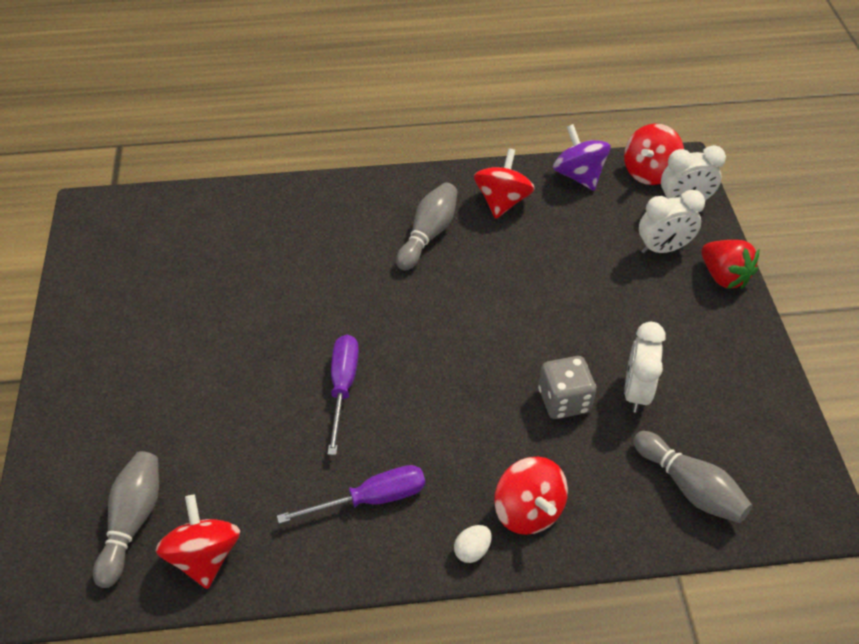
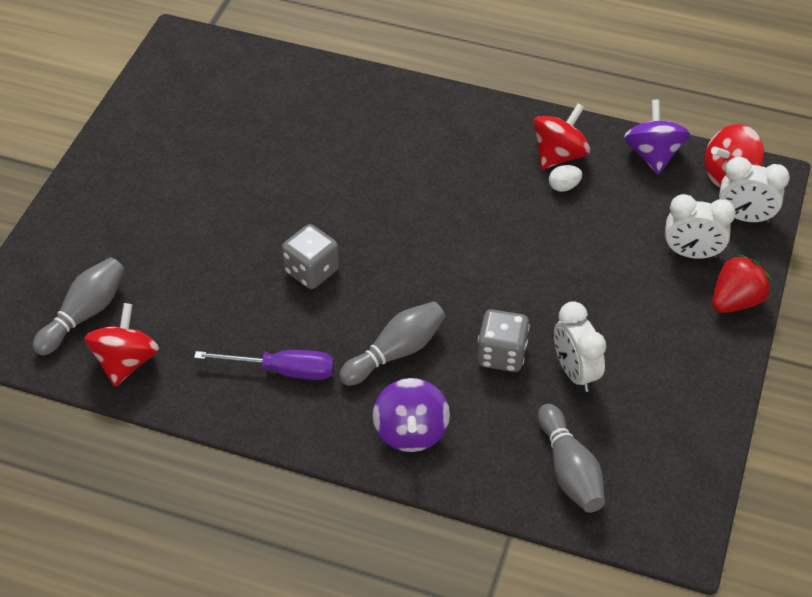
camera: 25 degrees right, 0 degrees up
(343, 387) = (311, 271): purple screwdriver -> grey dice
(428, 234) = (468, 163): grey bowling pin -> grey bowling pin (396, 352)
(472, 550) = (343, 443): white egg -> white egg (564, 186)
(528, 510) = (411, 431): red spinning top -> purple spinning top
(636, 392) = (575, 372): white clock -> white clock turned 60 degrees counterclockwise
(723, 276) = (735, 301): red strawberry -> red strawberry turned 120 degrees counterclockwise

